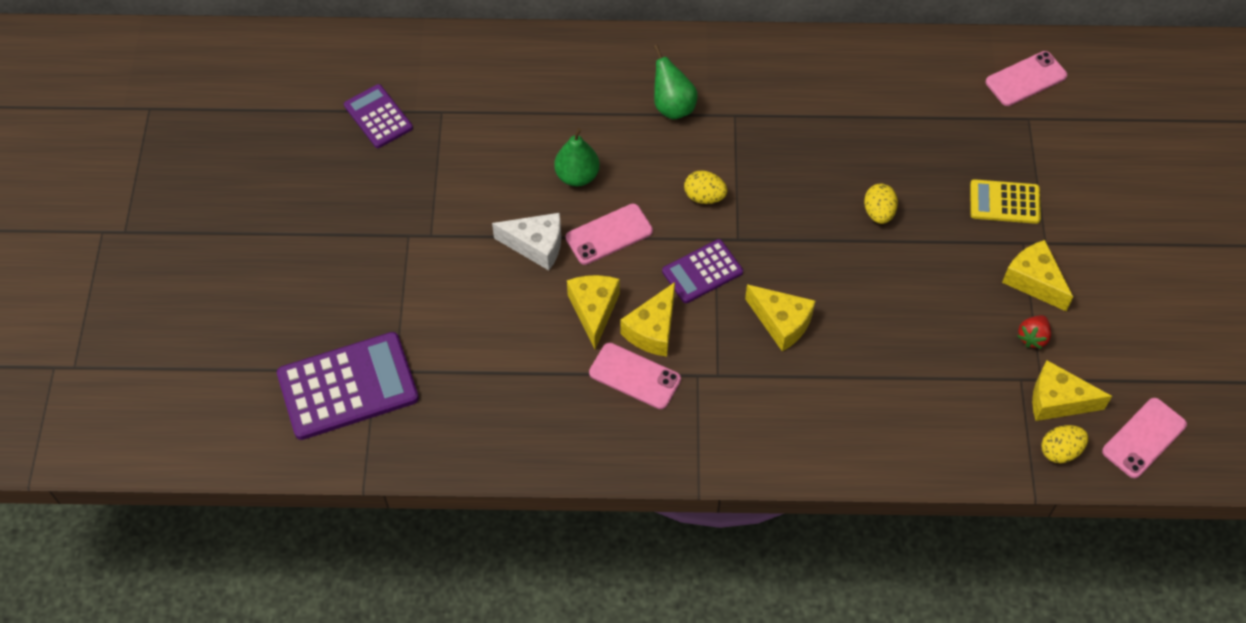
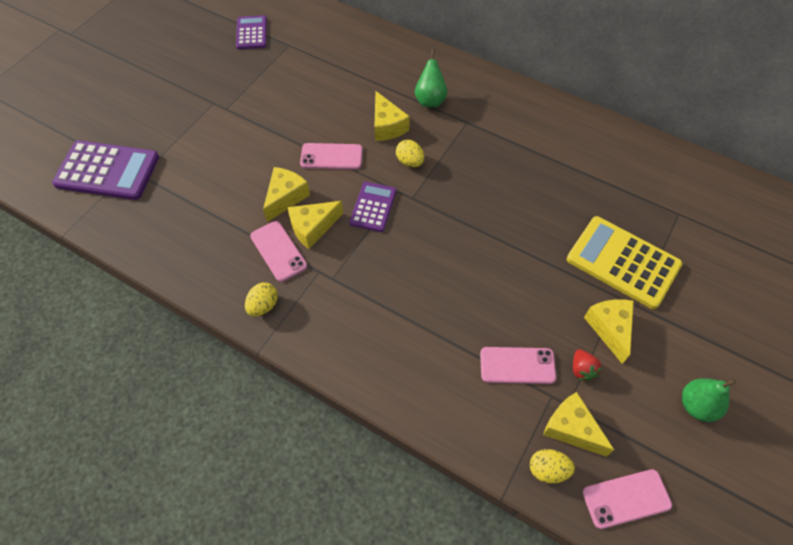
camera: 30 degrees right, 0 degrees up
(536, 246) = (282, 143): white cheese -> none
(577, 176) = (339, 114): green pear -> green pear (697, 406)
(702, 272) = (373, 207): purple calculator -> purple calculator turned 105 degrees clockwise
(781, 323) = (401, 265): yellow cheese -> yellow cheese (387, 126)
(878, 212) = (522, 226): yellow egg -> yellow egg (263, 306)
(1004, 202) = (623, 262): yellow calculator -> yellow calculator, size x1.73
(1026, 79) = (694, 187): pink phone -> pink phone (517, 365)
(1032, 337) = (582, 369): red strawberry -> red strawberry turned 75 degrees counterclockwise

